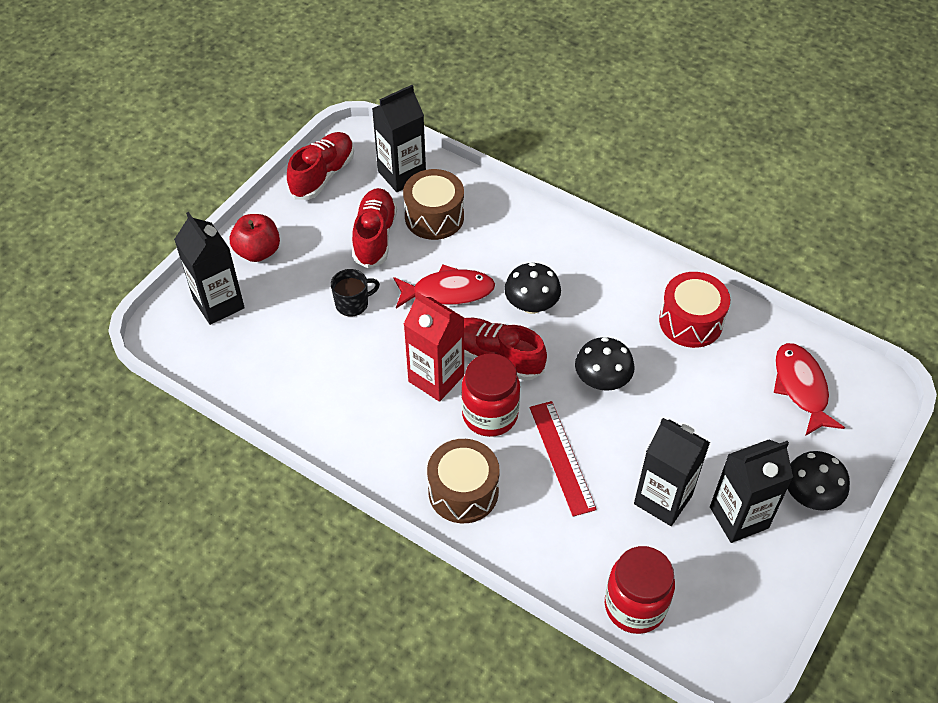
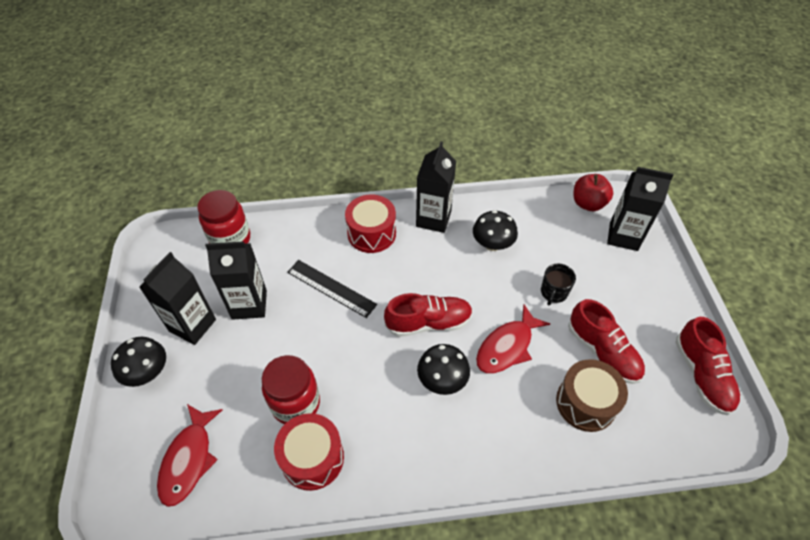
camera: 140 degrees right, 0 degrees up
(258, 251) = (652, 283): red apple -> red apple (588, 203)
(402, 174) = (655, 424): black carton -> black carton (433, 219)
(436, 378) = (450, 282): red carton -> none
(463, 491) = (371, 233): brown drum -> red drum
(490, 415) = (397, 283): red jar -> red jar (296, 403)
(562, 457) = (331, 288): red ruler -> black ruler
(602, 380) = (345, 356): black mushroom -> black mushroom (492, 244)
(801, 387) = (189, 460): red fish -> red fish turned 60 degrees clockwise

